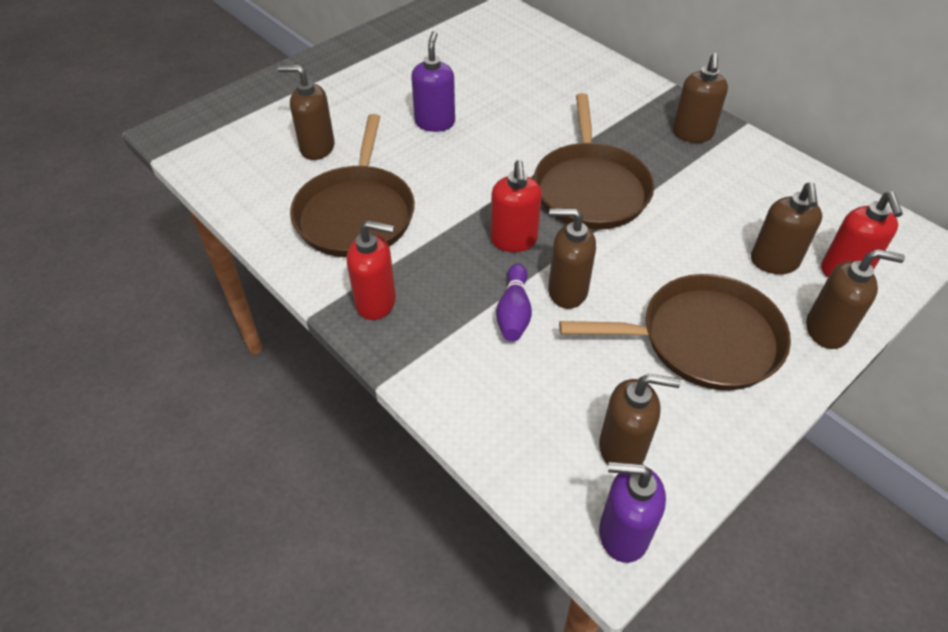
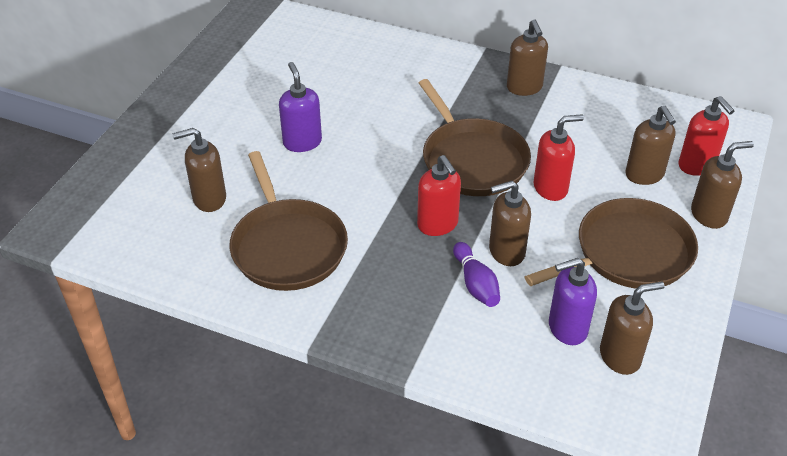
camera: 25 degrees left, 5 degrees down
(376, 302) = (358, 316): red soap dispenser -> red soap dispenser (550, 188)
(622, 534) = (656, 417): purple soap dispenser -> purple soap dispenser (567, 328)

